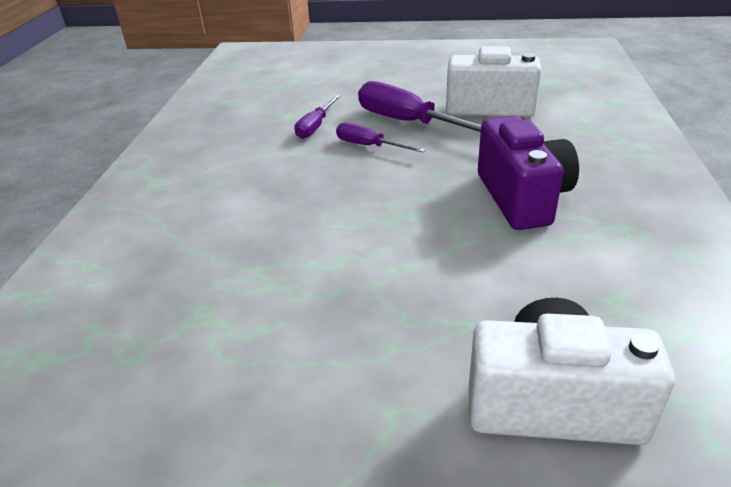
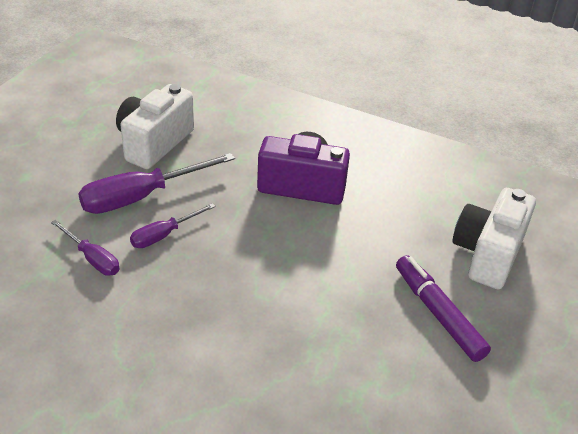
camera: 75 degrees left, 5 degrees up
(376, 366) = (438, 314): none -> purple marker

